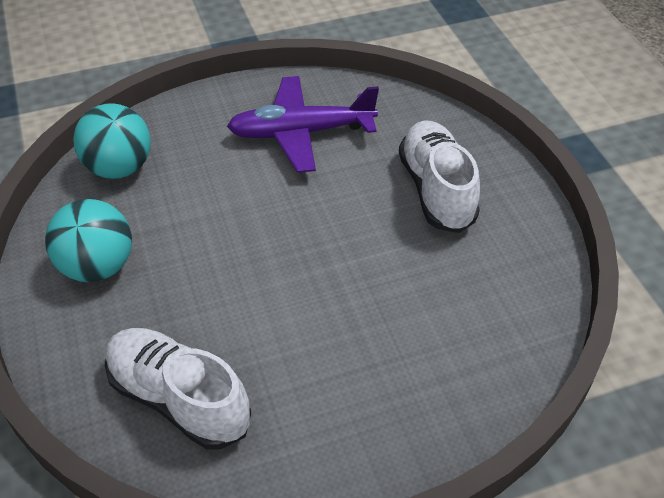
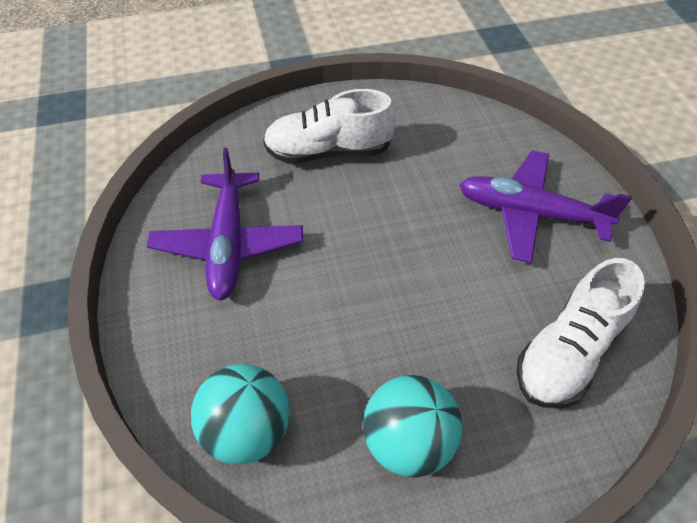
camera: 85 degrees left, 5 degrees up
(371, 378) = (529, 213): none -> purple plane

